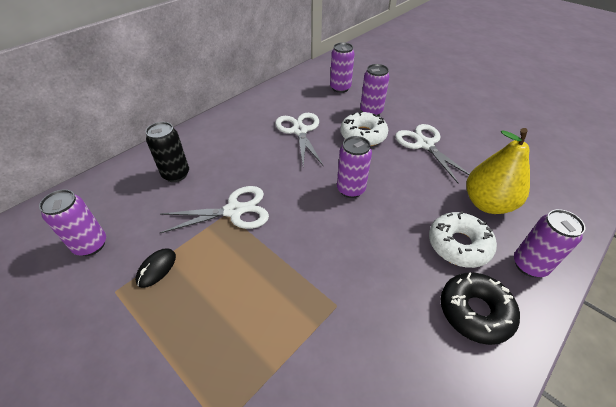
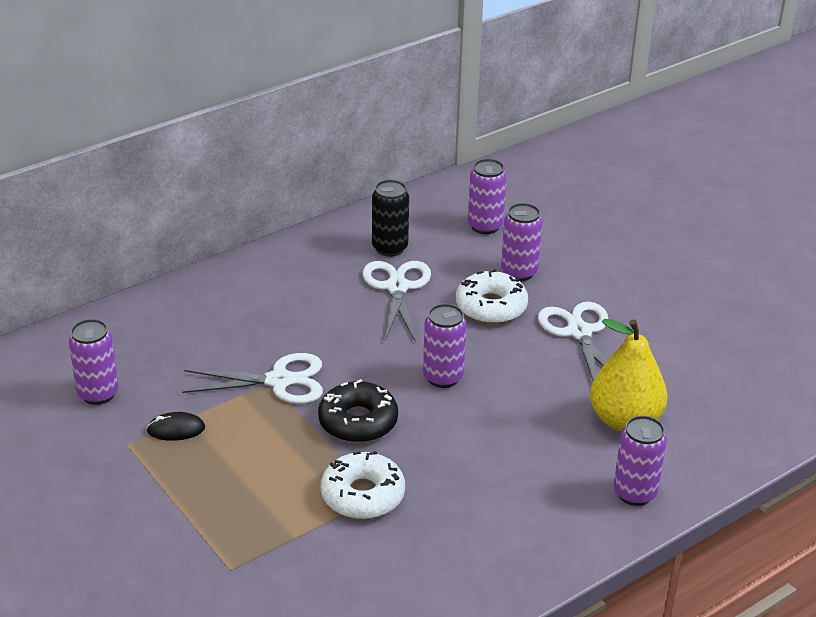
camera: 10 degrees right, 10 degrees down
(156, 268) = (176, 429): black mouse -> black mouse turned 45 degrees clockwise
(176, 174) = (208, 325): black can -> black can (389, 248)
(458, 245) = (557, 460): white donut -> white donut (362, 495)
(475, 311) = (538, 524): black donut -> black donut (358, 421)

